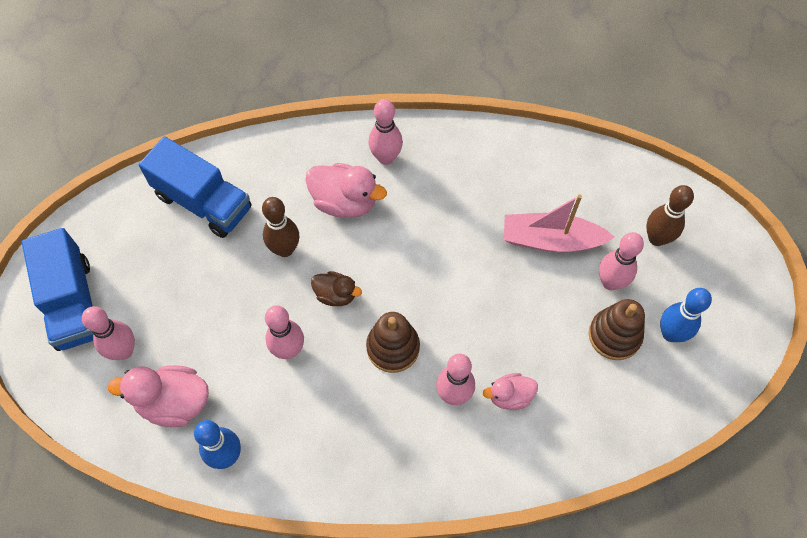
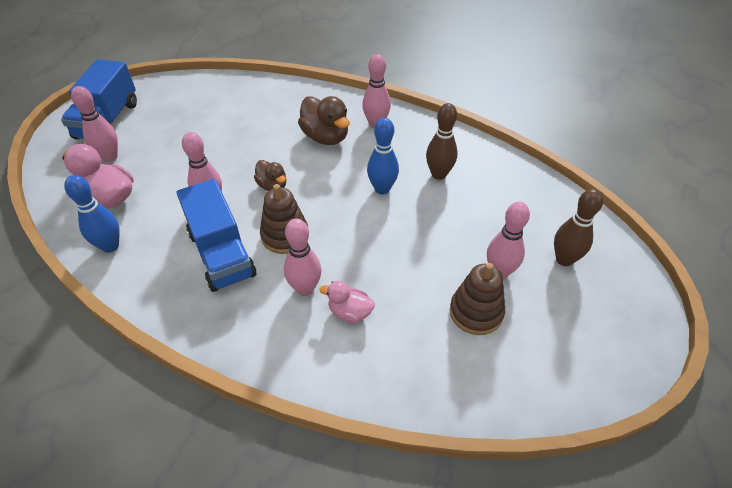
camera: 30 degrees right, 15 degrees down
(203, 202) = (234, 102): blue truck -> blue truck (221, 254)
(285, 249) = (262, 146): brown bowling pin -> brown bowling pin (438, 174)
(345, 202) = (325, 137): pink duck -> brown duck
(551, 240) = (466, 222): pink boat -> none
(670, 333) = (531, 336): blue bowling pin -> blue bowling pin (382, 189)

